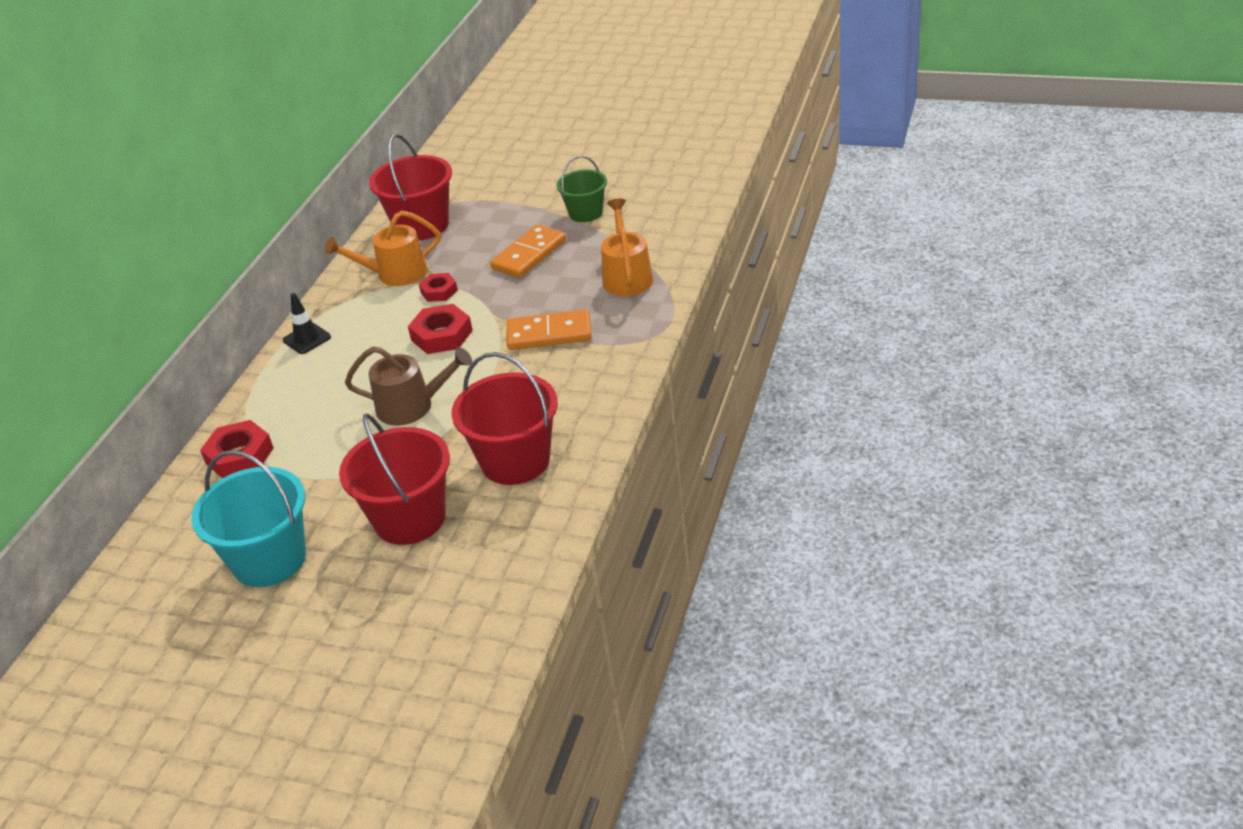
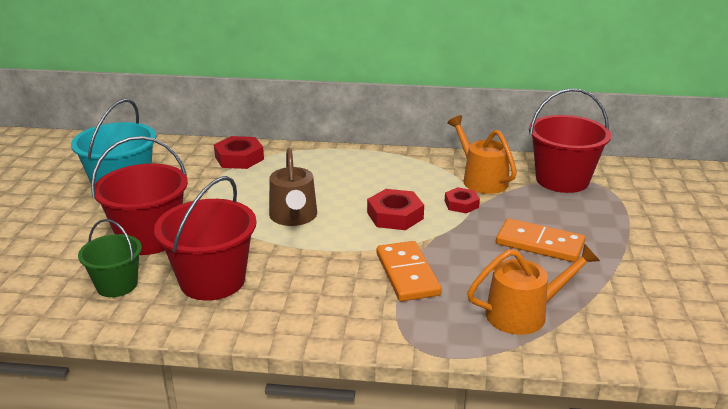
camera: 75 degrees right, 10 degrees down
(307, 339) = (381, 158): black traffic cone -> none
(585, 213) = (636, 269): green bucket -> green bucket (117, 285)

